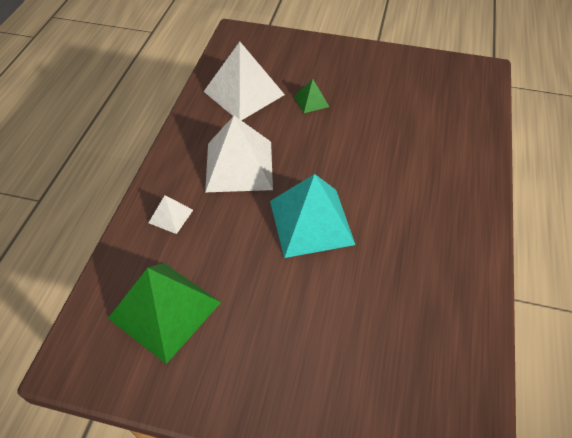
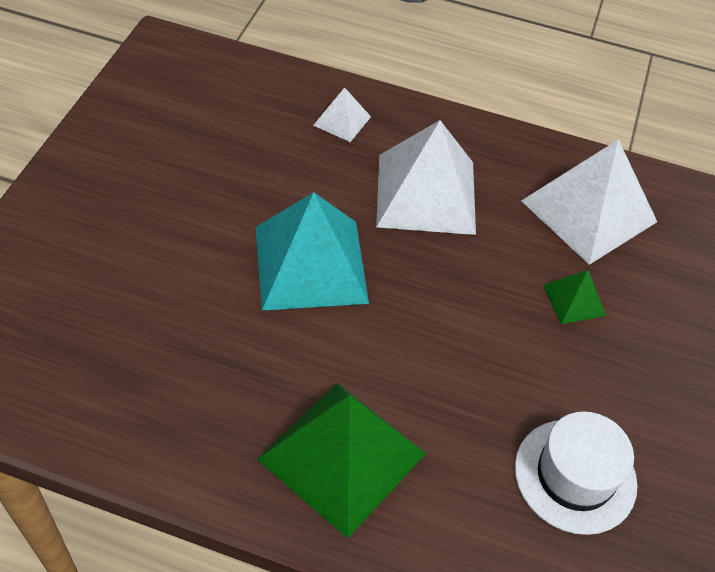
camera: 90 degrees right, 0 degrees up
(164, 310) = (205, 113): green pyramid -> green pyramid (342, 456)
(419, 104) = (575, 475): none -> white hat

